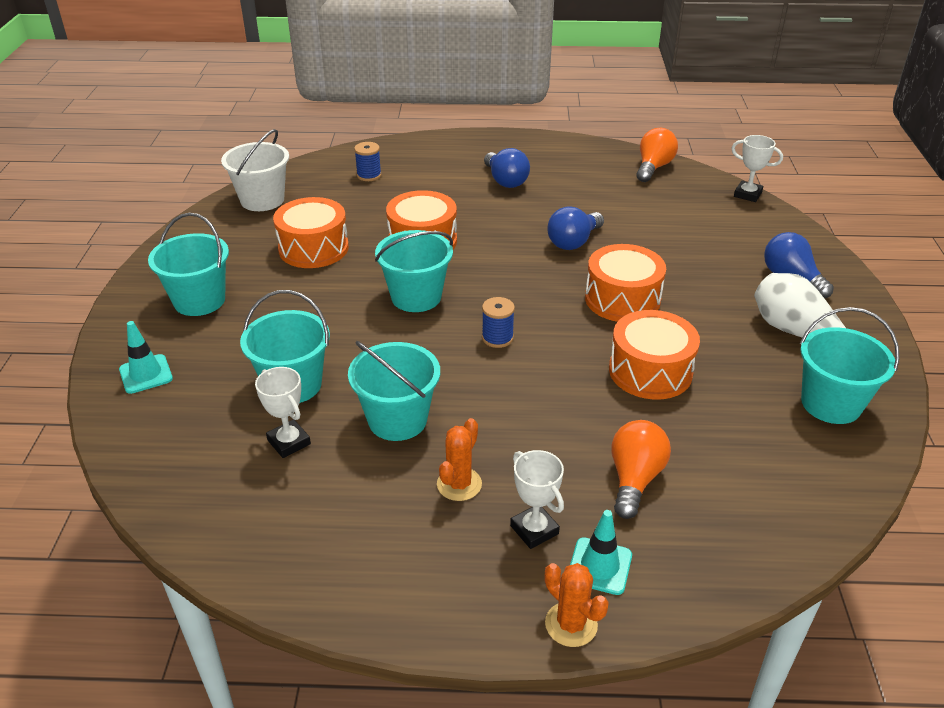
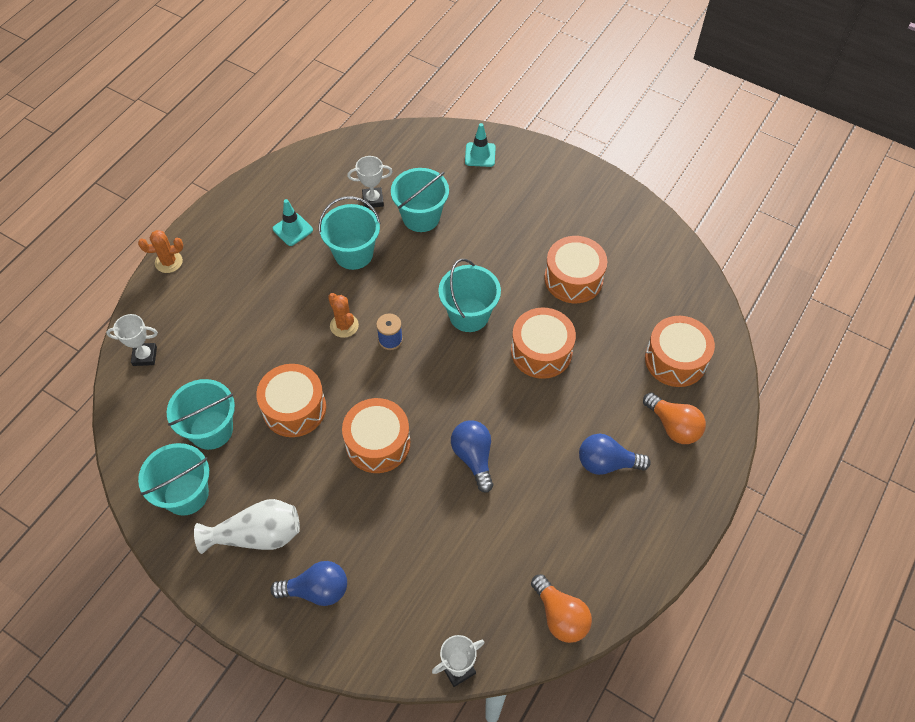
camera: 120 degrees right, 20 degrees up
(199, 300) = (544, 197): turquoise bucket -> turquoise bucket (211, 430)
(262, 200) = (670, 271): white bucket -> none
(369, 175) = (675, 360): blue spool -> orange drum
(459, 484) = (284, 259): orange cactus -> orange cactus (344, 325)
(534, 530) = (229, 276): white trophy -> white trophy (145, 356)
(599, 566) = (186, 291): turquoise traffic cone -> turquoise traffic cone (292, 229)
(634, 479) = (222, 341): orange light bulb -> orange light bulb (673, 426)

